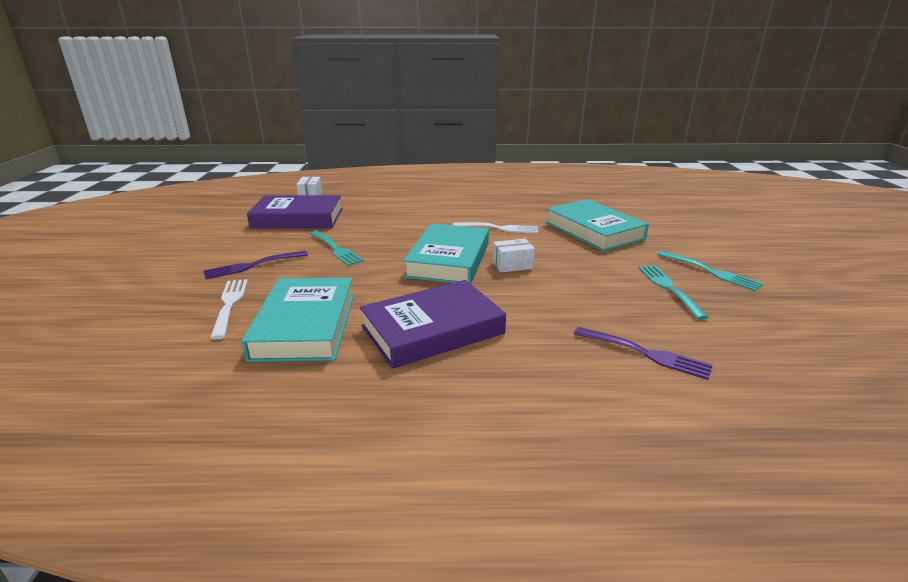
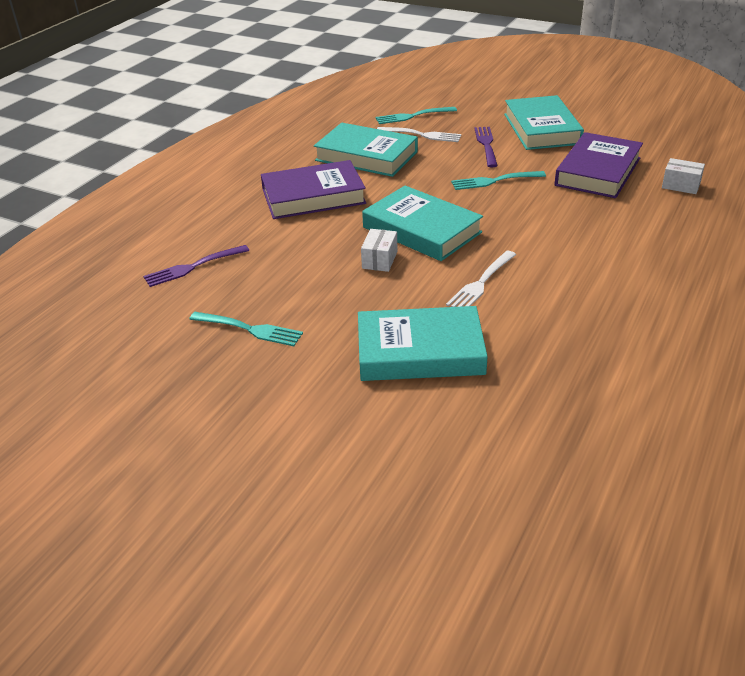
camera: 120 degrees right, 10 degrees up
(206, 248) = (541, 129): none -> turquoise book
(432, 330) = (313, 196): purple book -> purple book turned 75 degrees clockwise
(710, 271) = (248, 379): turquoise fork -> turquoise fork (413, 116)

